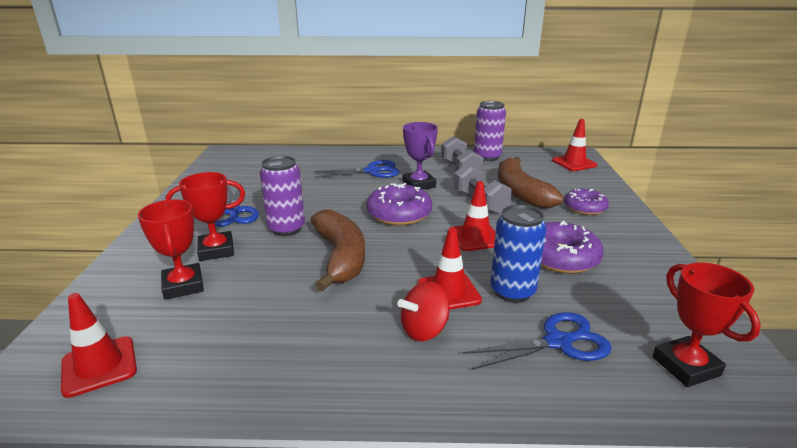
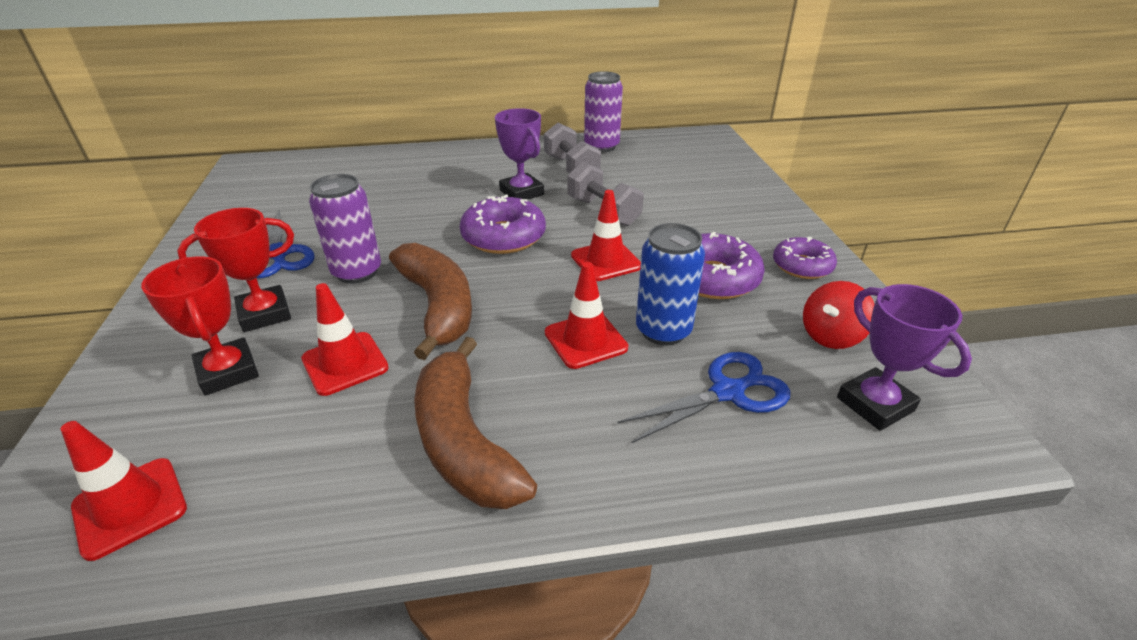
camera: 10 degrees left, 10 degrees up
(372, 171) = (457, 178): blue scissors -> none
(424, 330) = (564, 396): red spinning top -> red spinning top (831, 336)
(521, 192) = (651, 193): brown banana -> brown banana (464, 441)
(574, 163) = (708, 147): red traffic cone -> red traffic cone (345, 363)
(584, 208) = (730, 208): purple donut -> purple donut (802, 266)
(685, 366) = (875, 404): red trophy -> purple trophy

